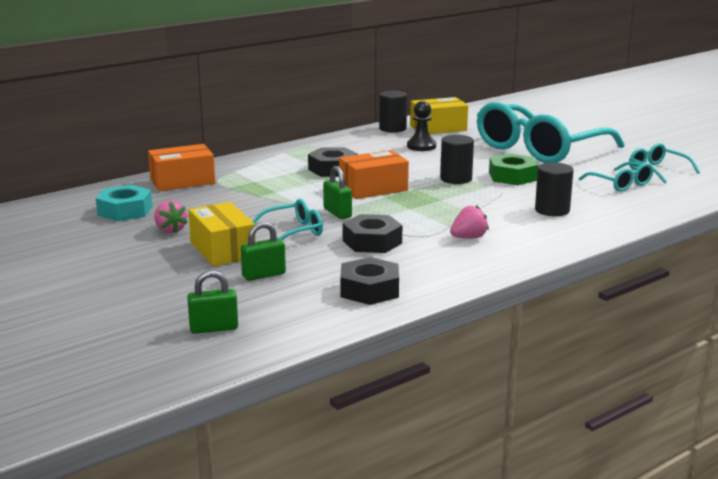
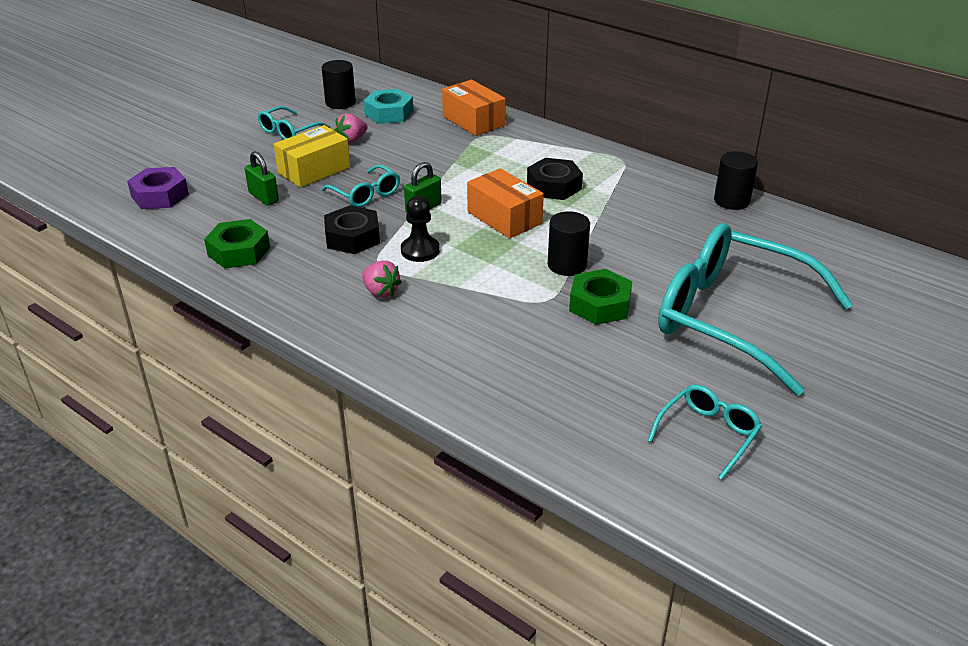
camera: 75 degrees right, 15 degrees up
(214, 328) = (160, 195): green padlock -> purple nut
(369, 290) = (239, 251): black nut -> green nut
(421, 146) = (674, 228): black pawn -> black pawn (420, 250)
(438, 128) = (761, 231): yellow box -> none
(552, 210) = (490, 343): black cylinder -> black cylinder (340, 103)
(621, 184) = (623, 398): turquoise glasses -> turquoise glasses (289, 131)

